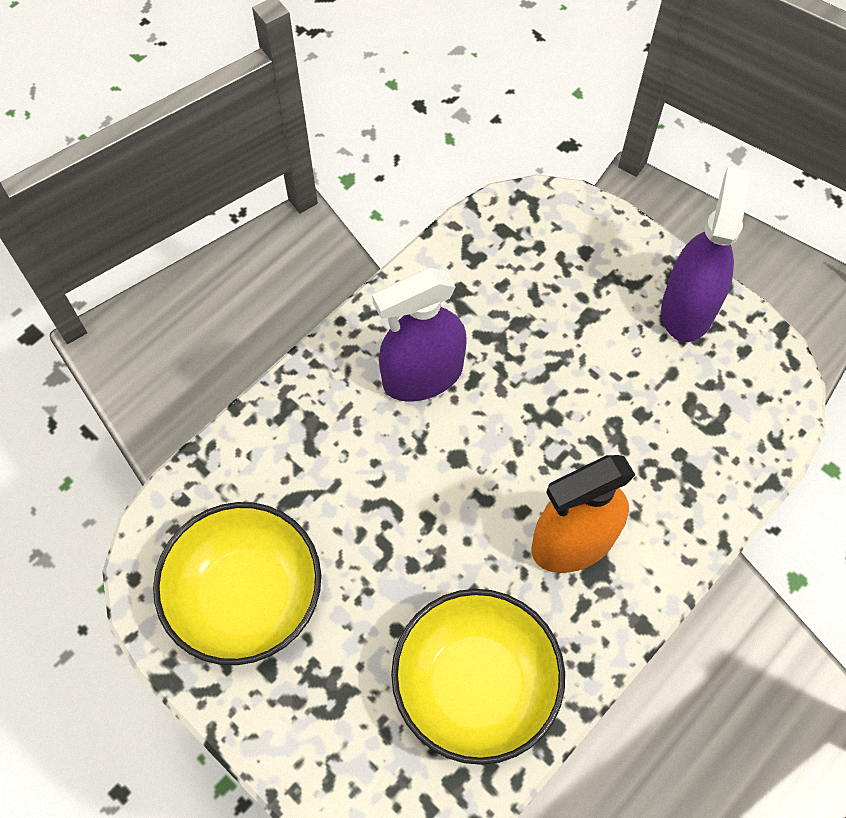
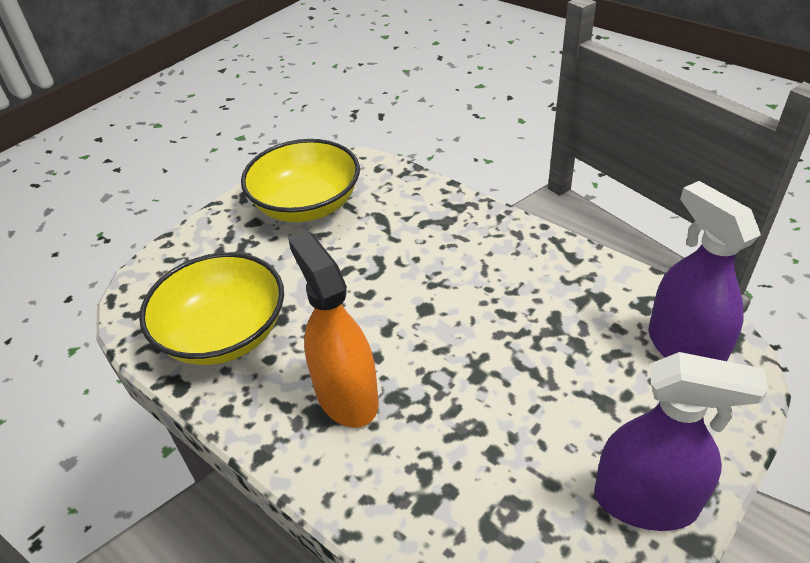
camera: 90 degrees right, 20 degrees down
(422, 376) = (502, 279): purple spray bottle -> purple spray bottle (683, 348)

